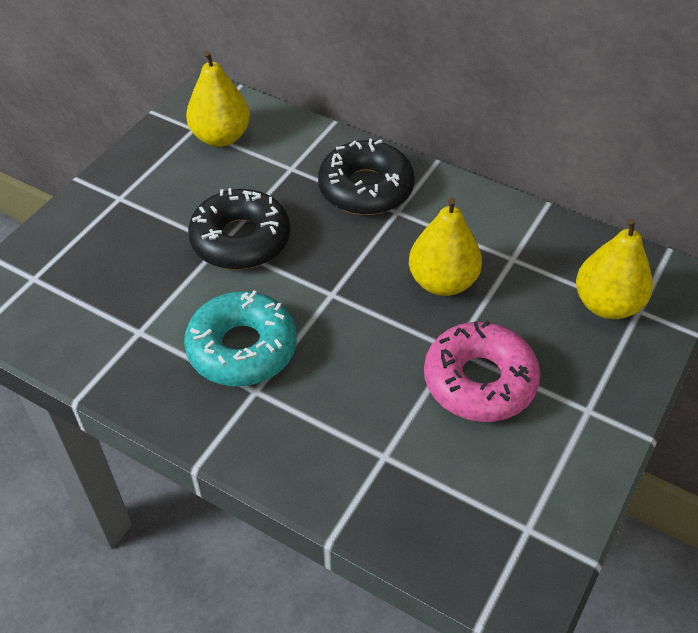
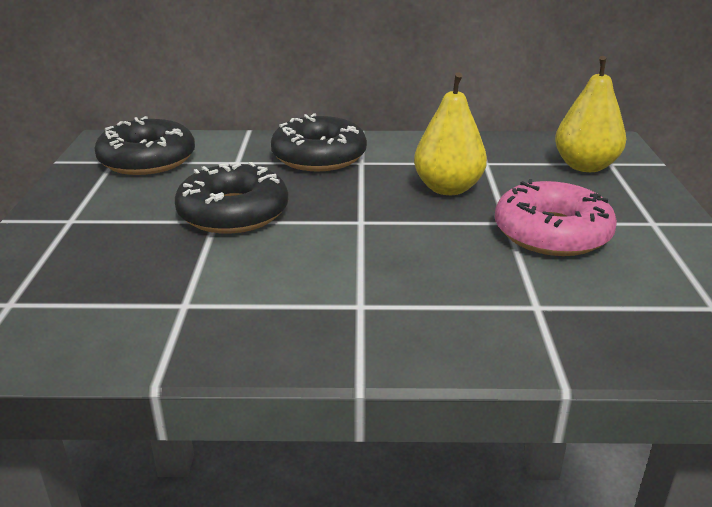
camera: 30 degrees left, 20 degrees down
(221, 137) = (147, 160): yellow pear -> black donut
(242, 348) = (313, 280): turquoise donut -> none

